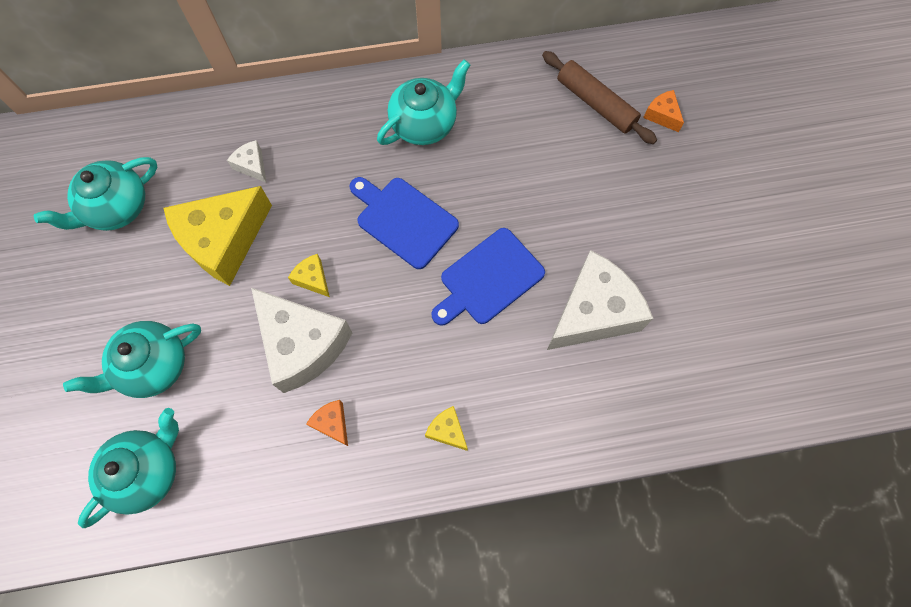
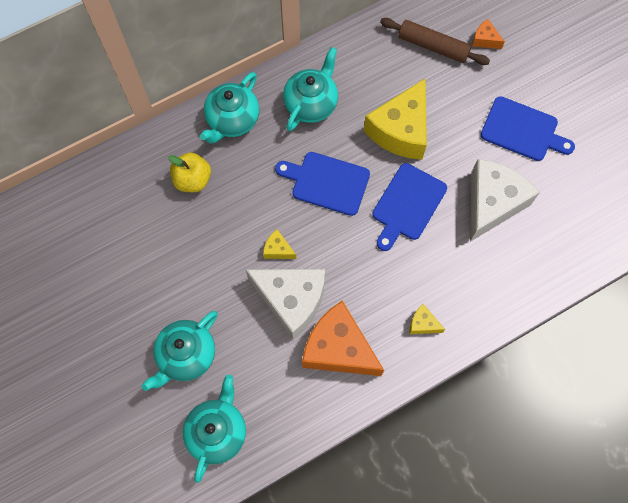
camera: 20 degrees left, 0 degrees up
(117, 207) = (101, 247): turquoise teapot -> turquoise teapot (232, 120)
(224, 241) = (197, 244): yellow cheese -> yellow cheese (400, 130)
(252, 165) = (192, 180): white cheese -> yellow apple
(332, 423) = (338, 348): orange cheese -> orange cheese, size x2.33
(666, 237) = (522, 130): none -> blue cutting board

